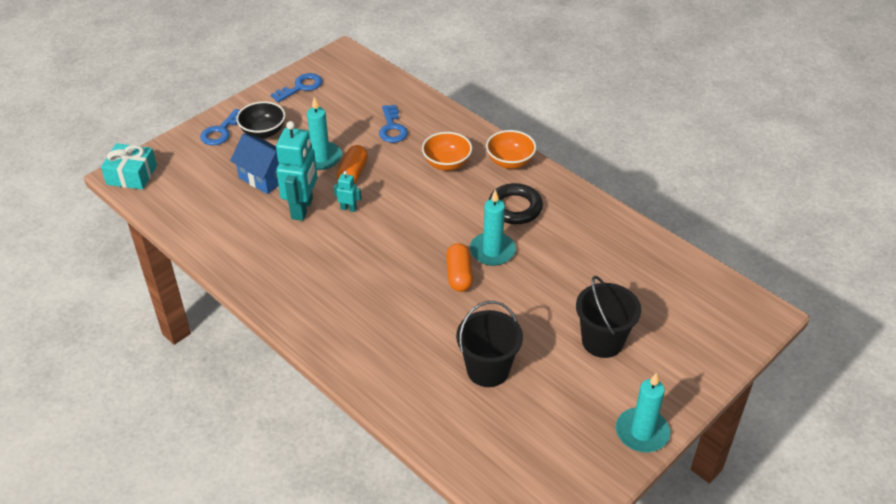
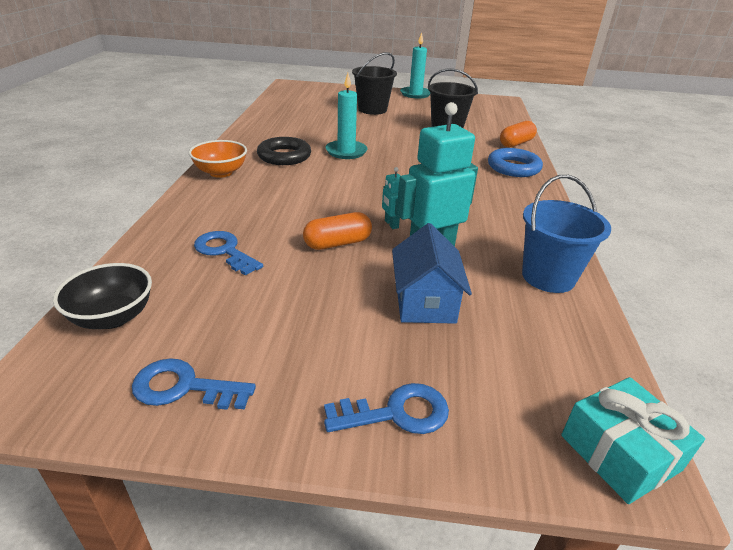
camera: 130 degrees left, 10 degrees down
(222, 240) = (548, 277): none -> blue bucket
(263, 132) = (345, 358): black bowl -> black bowl (113, 317)
(321, 158) = (338, 277): turquoise candle -> none
(354, 349) = (513, 167): none -> blue ring
(392, 128) = (224, 251): blue key -> blue key turned 90 degrees counterclockwise
(447, 164) = (257, 199): orange bowl -> none
(459, 275) = (389, 155): orange capsule -> orange capsule (516, 143)

